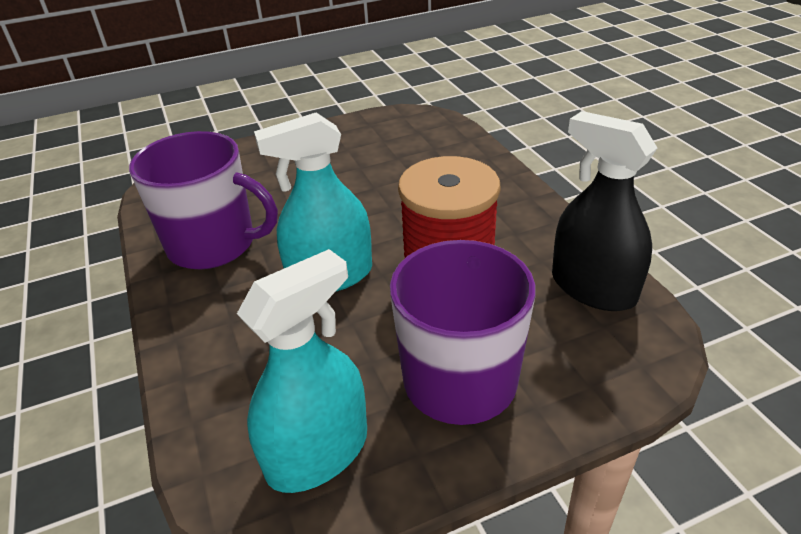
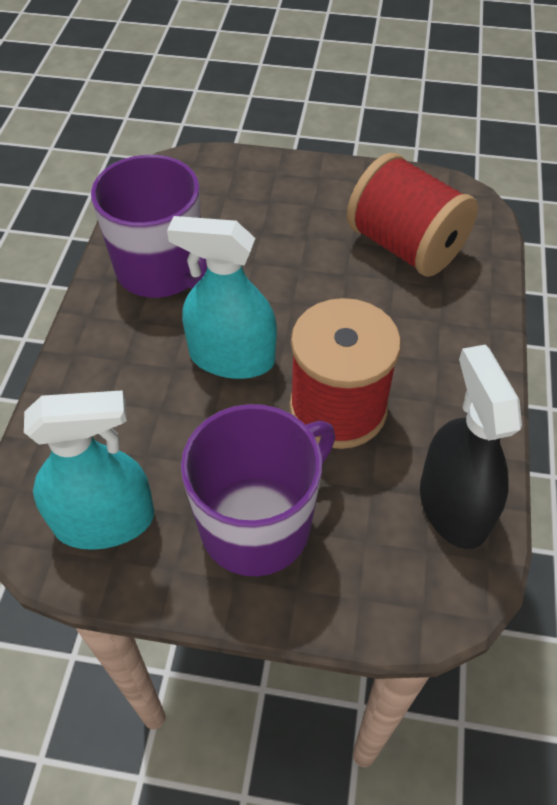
camera: 30 degrees right, 15 degrees up
(403, 155) = (405, 246): none -> red spool

